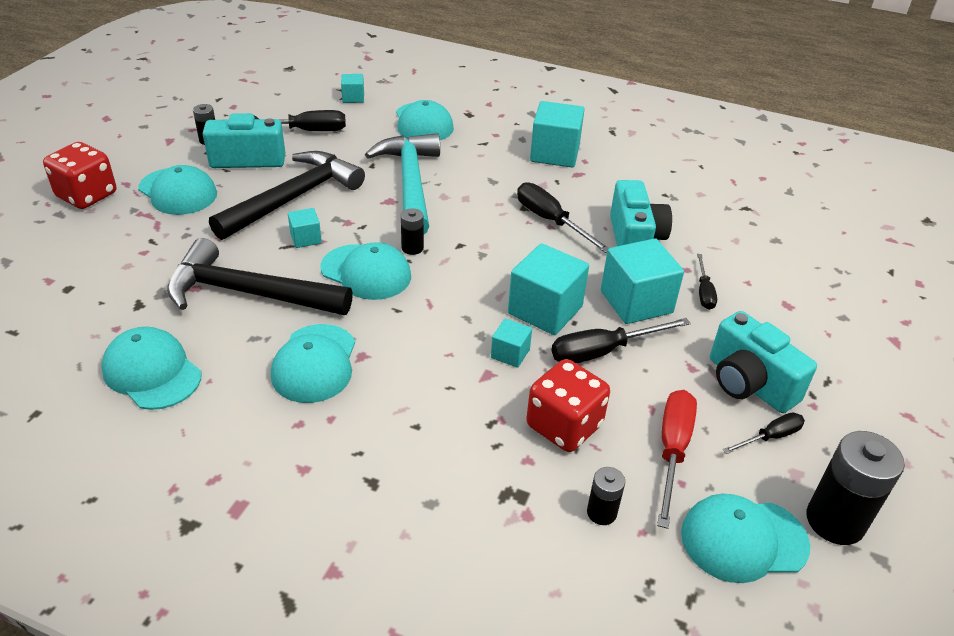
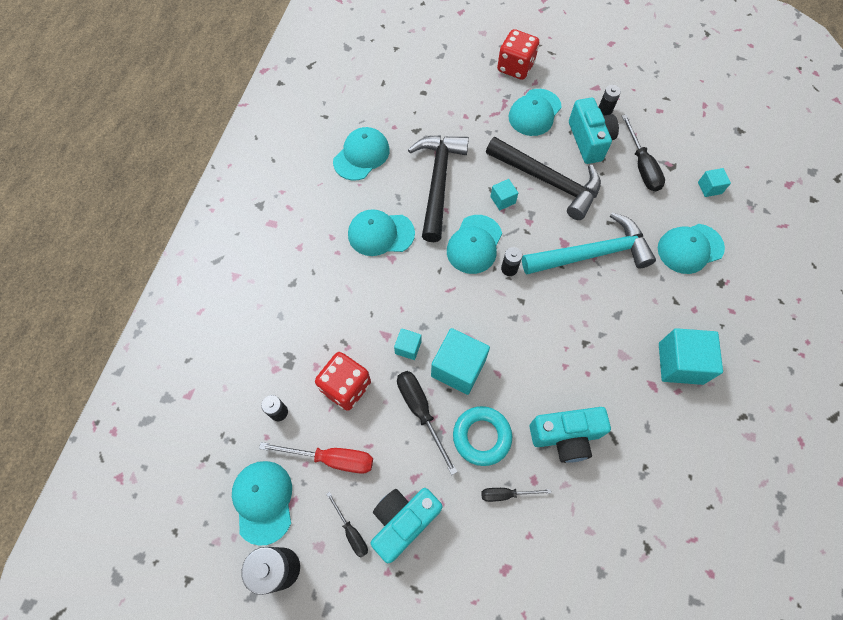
camera: 85 degrees right, 25 degrees up
(551, 221) = (572, 366): black screwdriver -> none
(636, 302) = (481, 436): turquoise cube -> turquoise ring

